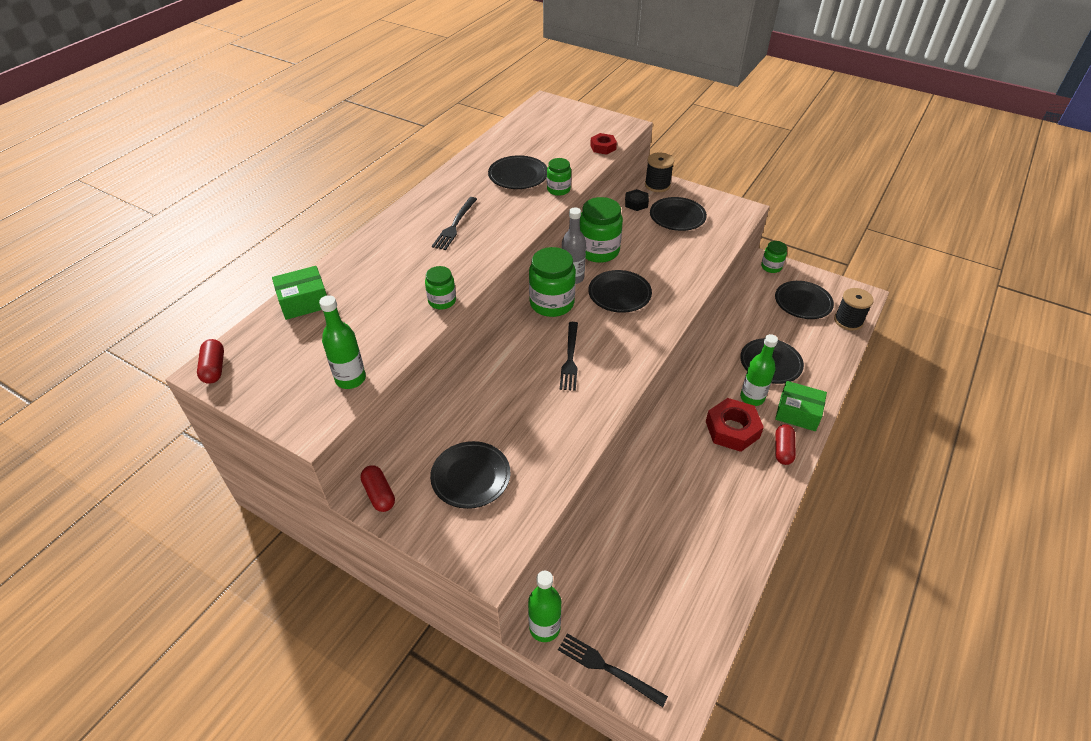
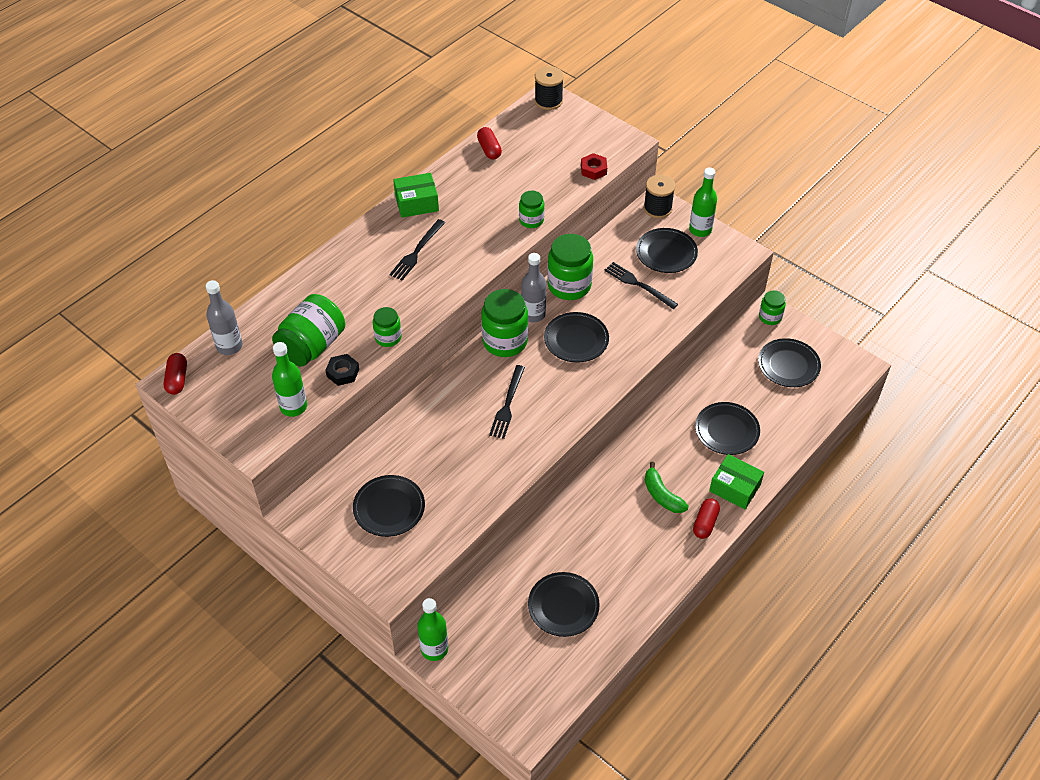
camera: 10 degrees right, 5 degrees up
(271, 329) = (229, 346): none -> grey bottle
(304, 302) = (261, 321): green box -> green box (416, 203)
(362, 318) = (312, 346): none -> green jar
(379, 494) = (306, 511): red capsule -> red capsule (489, 149)
(518, 176) = (494, 197): black plate -> black plate (563, 606)
(607, 668) = (480, 690): black fork -> black fork (638, 285)
(636, 203) = (627, 230): black nut -> black nut (343, 373)
(732, 429) = (662, 495): red nut -> green banana
(752, 398) = (694, 465): green bottle -> green bottle (700, 230)
(848, 321) = (829, 394): black spool -> black spool (548, 101)

